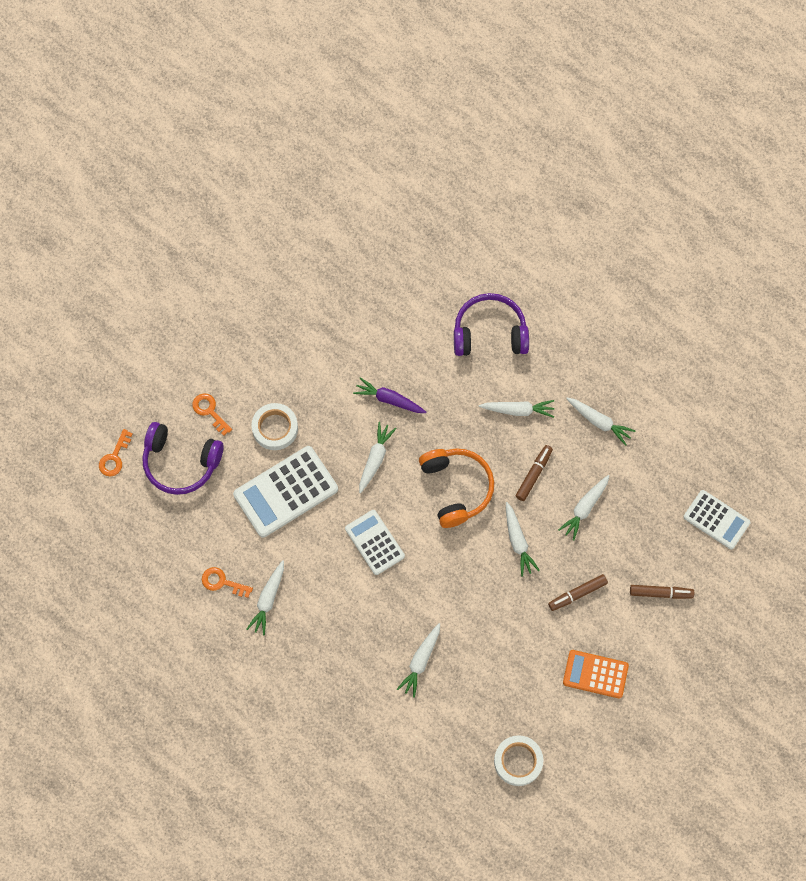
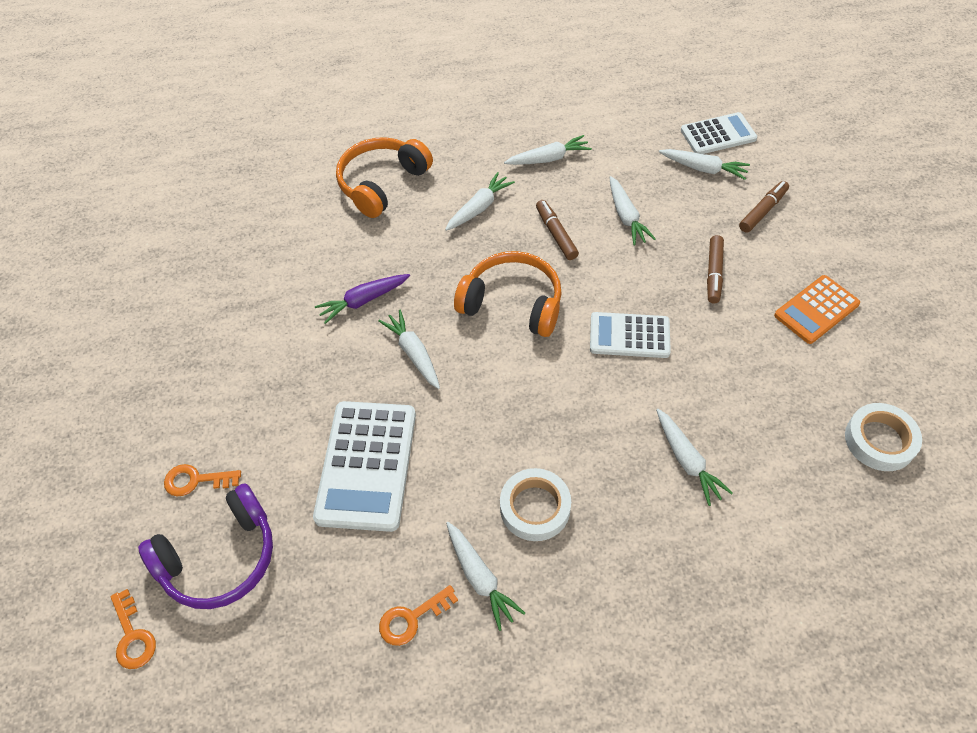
camera: 50 degrees left, 15 degrees down
(275, 428) = (285, 426): white tape -> white tape (535, 507)
(374, 542) = (506, 415): white calculator -> white calculator (629, 336)
(489, 333) = (382, 184): purple headphones -> orange headphones
(518, 541) = (616, 288): white carrot -> white carrot (703, 169)

